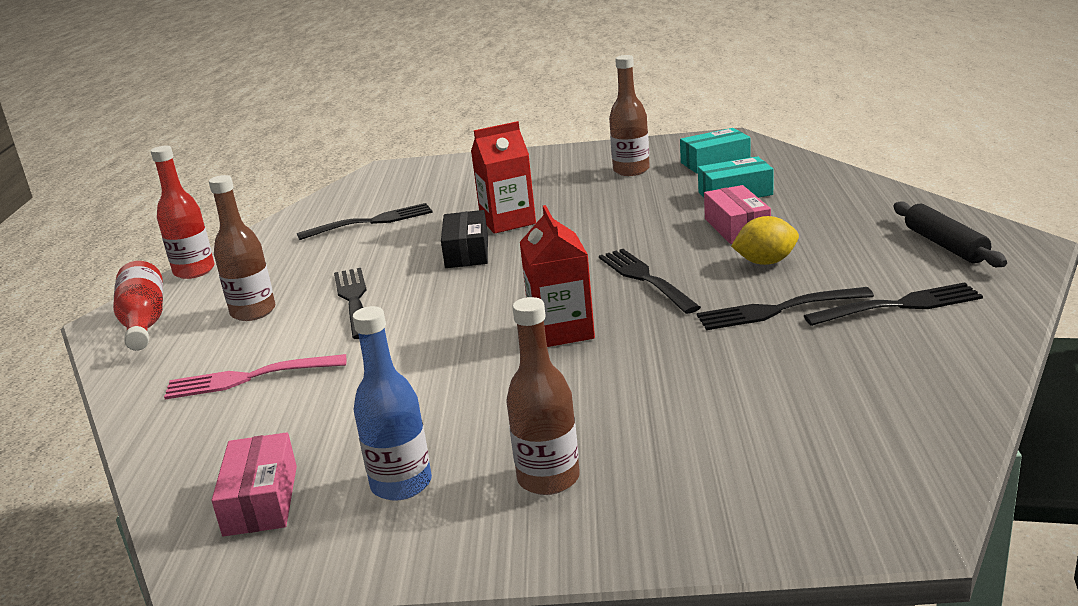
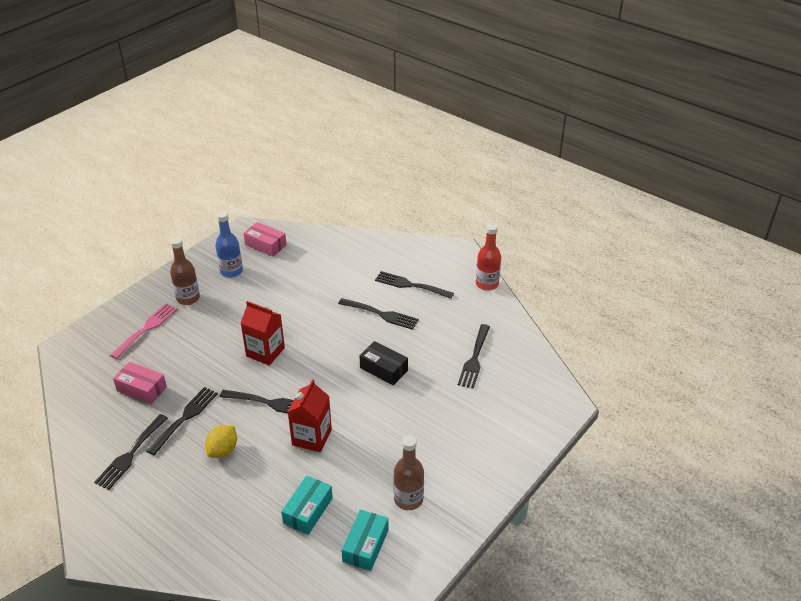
camera: 125 degrees right, 15 degrees up
(144, 323) = (442, 256): red bottle -> none
(248, 378) = (350, 266): pink fork -> pink fork (146, 329)
(253, 312) = (411, 285): brown bottle -> black fork
(508, 221) = (402, 403): red carton -> red carton (311, 437)
(737, 227) = (269, 473): pink box -> pink box (141, 389)
(945, 245) = (138, 524): black rolling pin -> none

